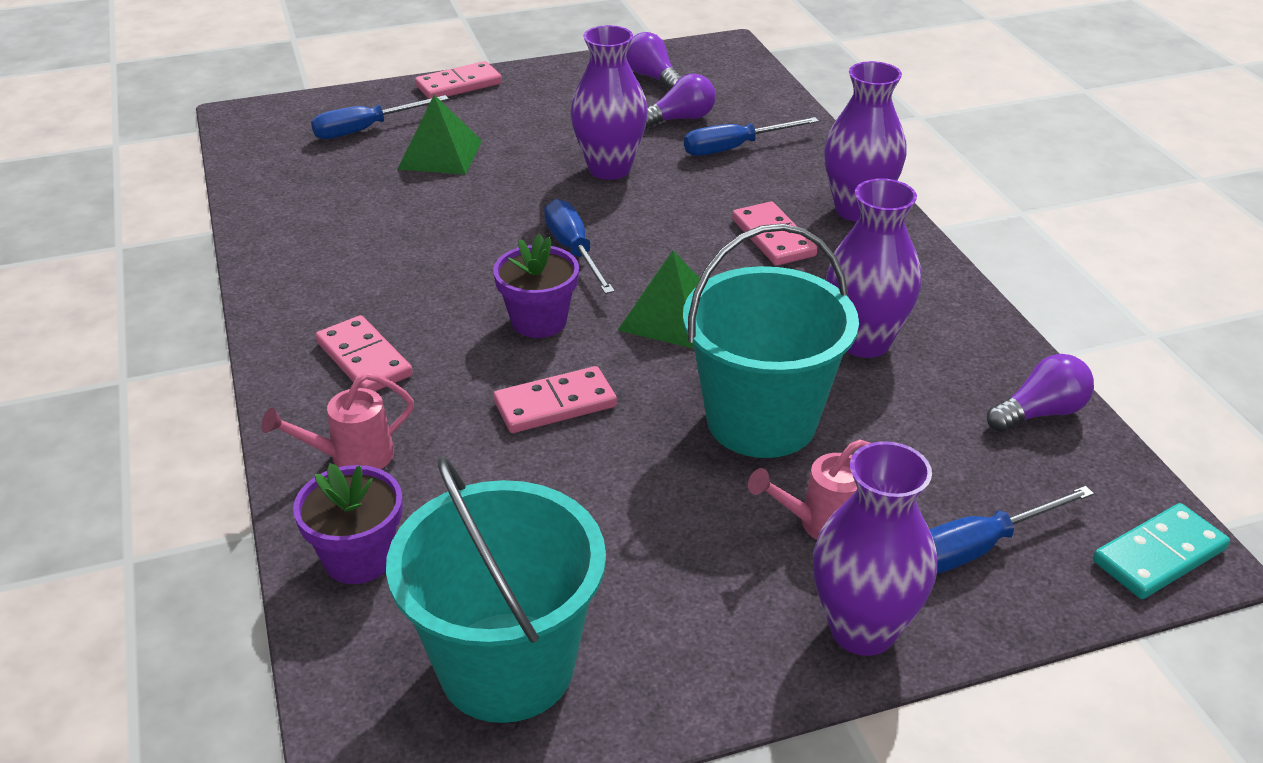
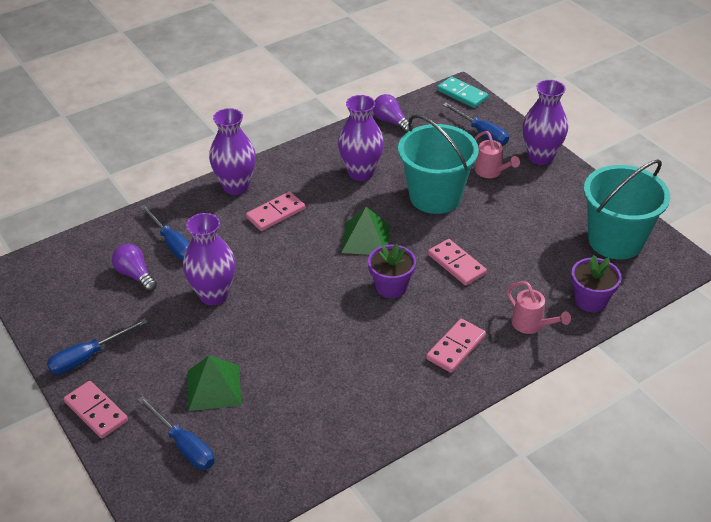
camera: 105 degrees left, 5 degrees up
(574, 251) = (316, 289): blue screwdriver -> blue screwdriver (88, 357)
(653, 77) = (70, 301): purple light bulb -> none

